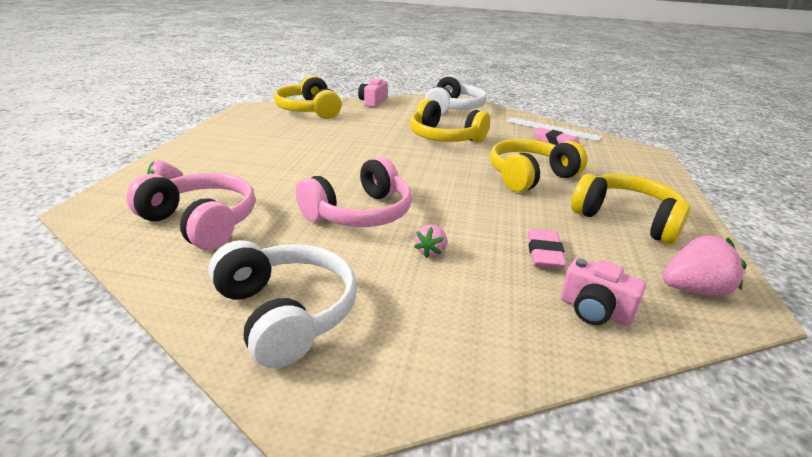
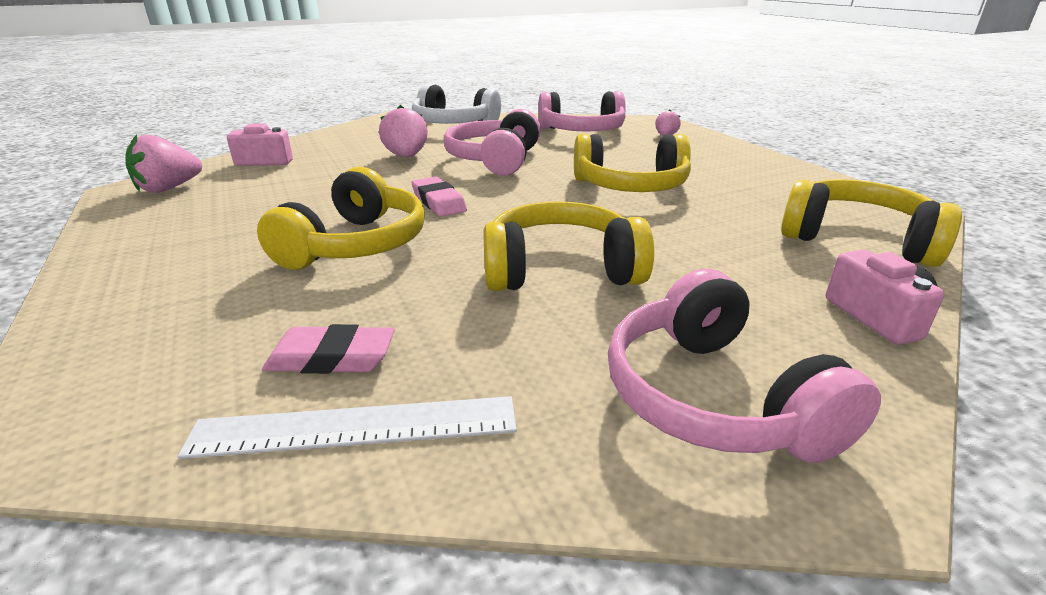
camera: 145 degrees right, 0 degrees up
(431, 252) = (406, 157): pink strawberry -> pink strawberry, size x1.72
(453, 108) = (714, 398): white headphones -> pink headphones
(544, 253) = (310, 177): pink eraser -> pink eraser (438, 202)
(627, 219) = (207, 228): yellow headphones -> yellow headphones (631, 186)

